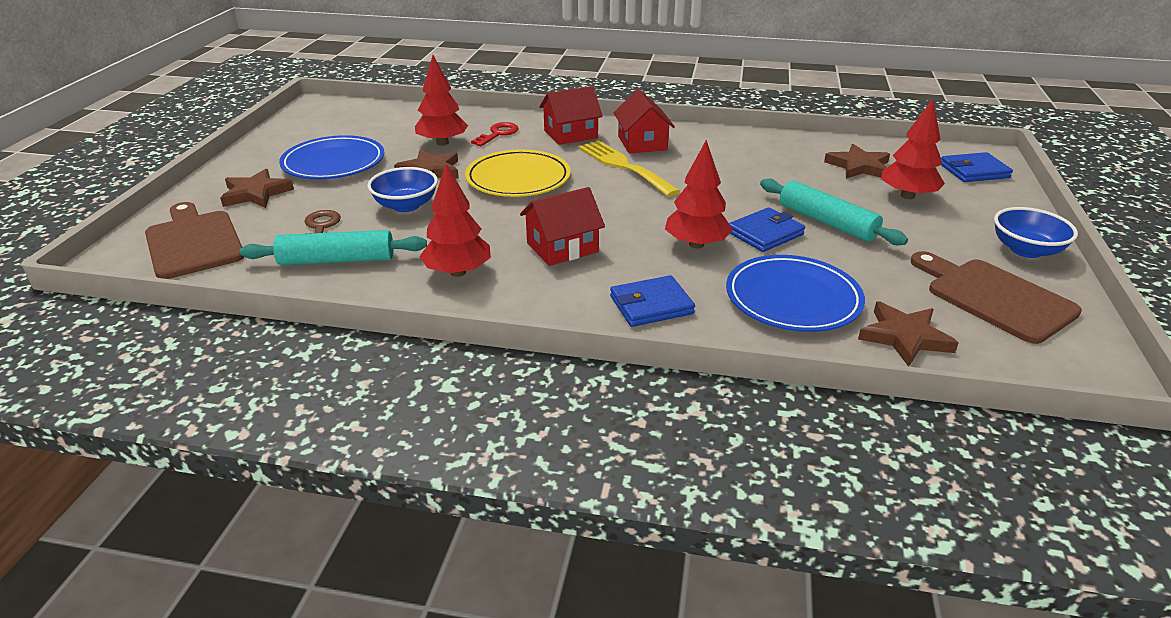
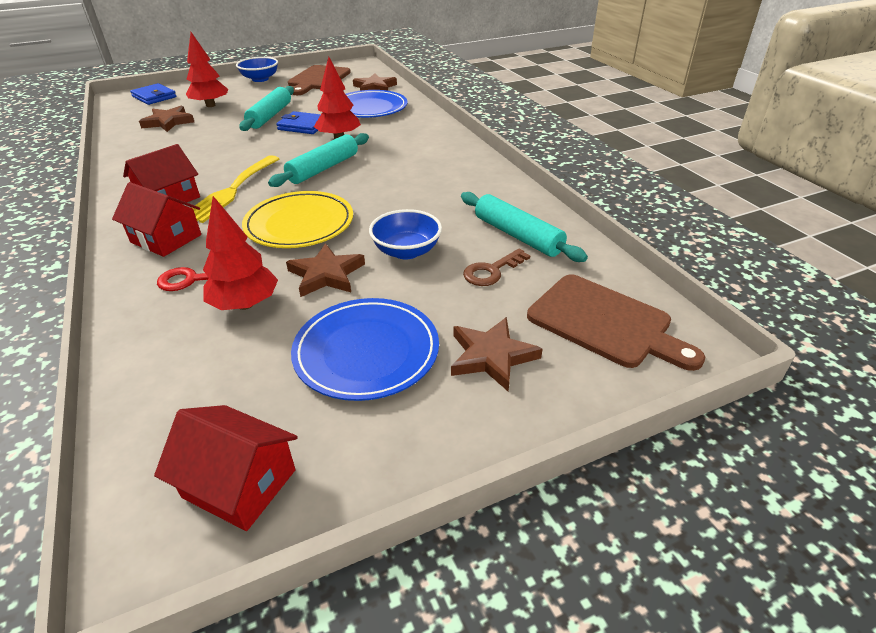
camera: 125 degrees left, 5 degrees up
(193, 242) = (605, 323): brown cutting board -> brown cutting board turned 75 degrees counterclockwise
(458, 272) = (465, 188): red tree -> none
(562, 247) = (391, 170): red house -> red house (239, 483)
(617, 214) = (323, 168): none -> turquoise rolling pin
(651, 305) = (420, 132): blue wallet -> none

